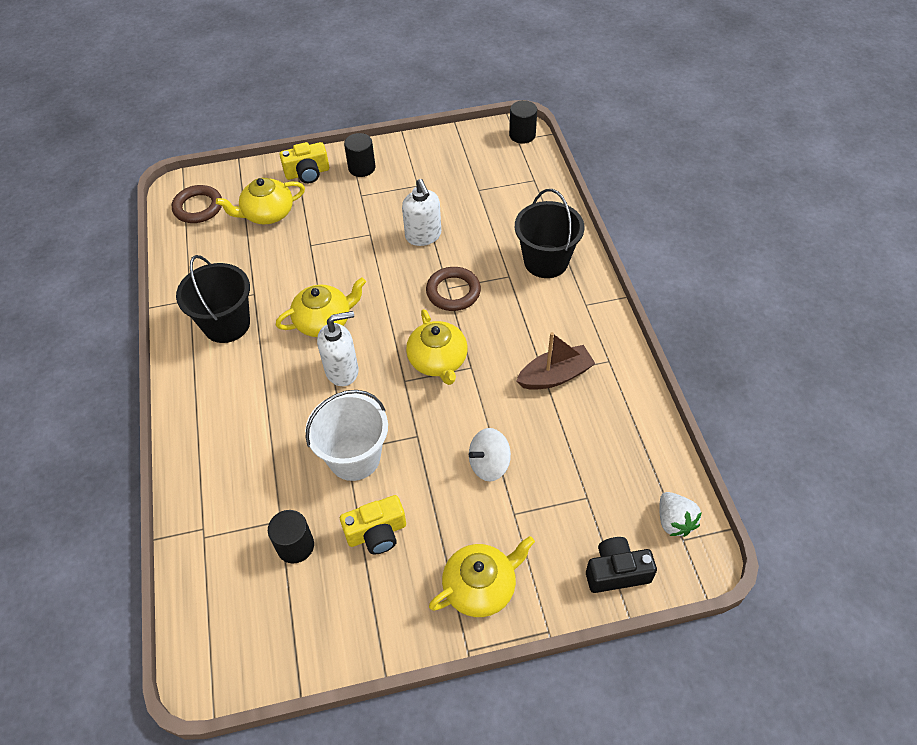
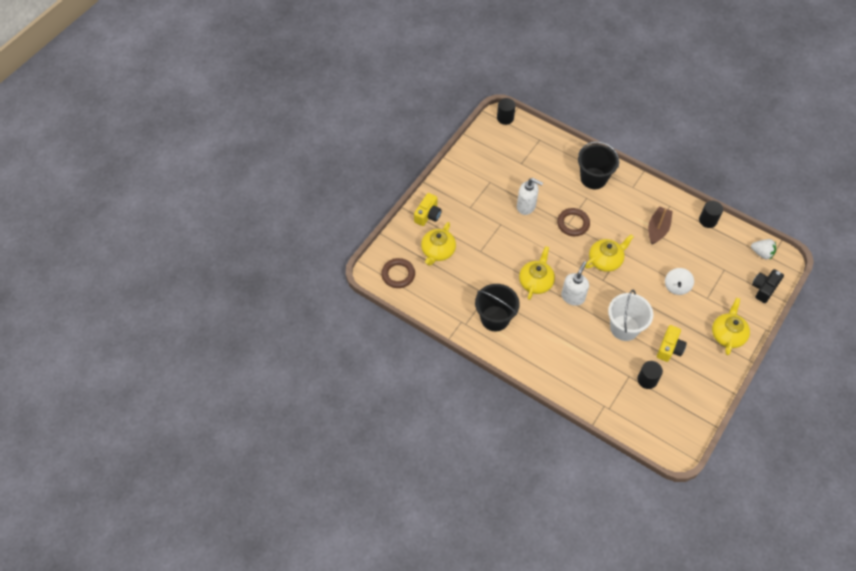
camera: 45 degrees left, 5 degrees up
(362, 168) = (451, 192): black cylinder -> black cylinder (708, 220)
(438, 361) = (605, 260): yellow teapot -> yellow teapot turned 60 degrees counterclockwise

